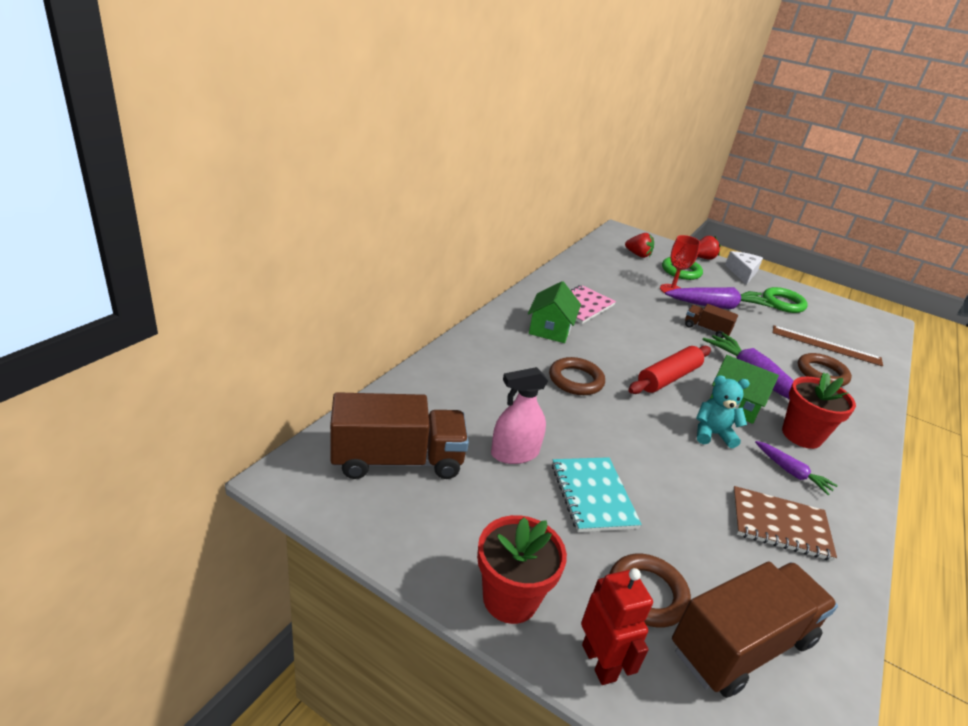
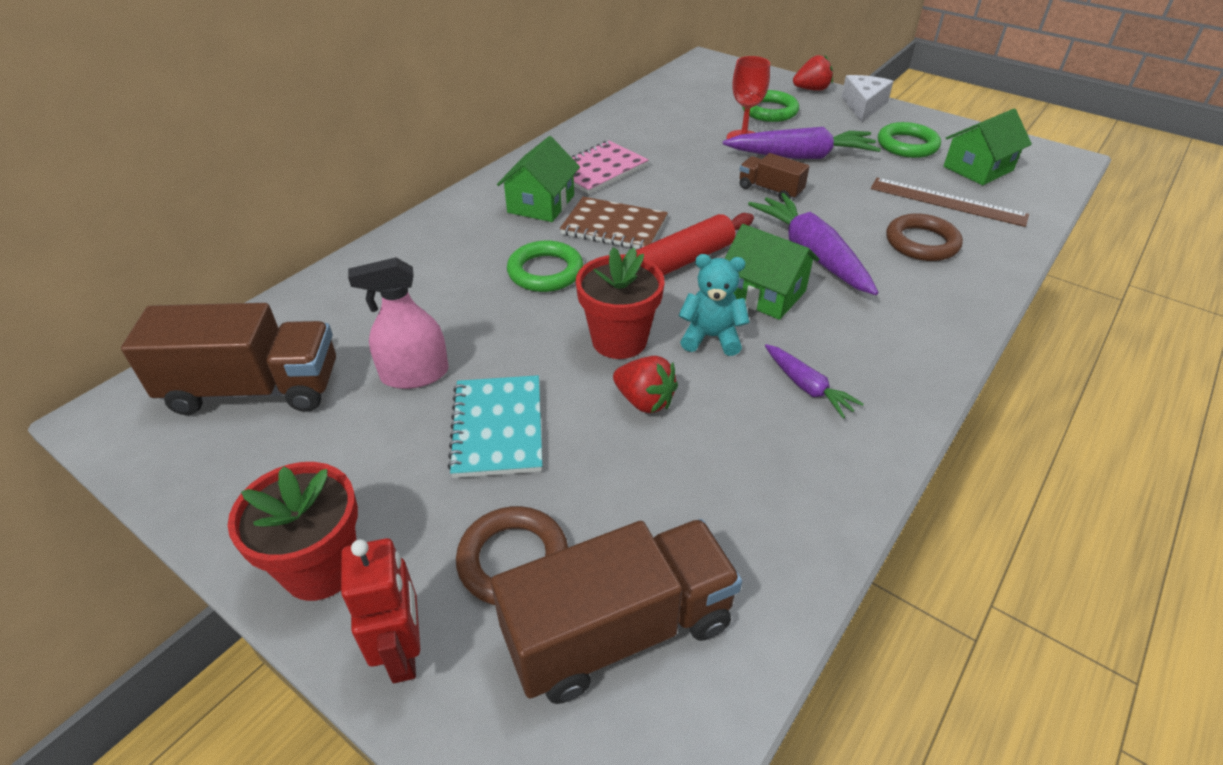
camera: 10 degrees right, 10 degrees up
(576, 380) = (545, 271): brown ring -> green ring
(638, 255) = (715, 93): red strawberry -> red strawberry (644, 401)
(780, 525) = (754, 462): brown notebook -> brown notebook (614, 227)
(801, 435) = (848, 333): red flower pot -> red flower pot (619, 340)
(835, 323) = (978, 168): none -> green house

